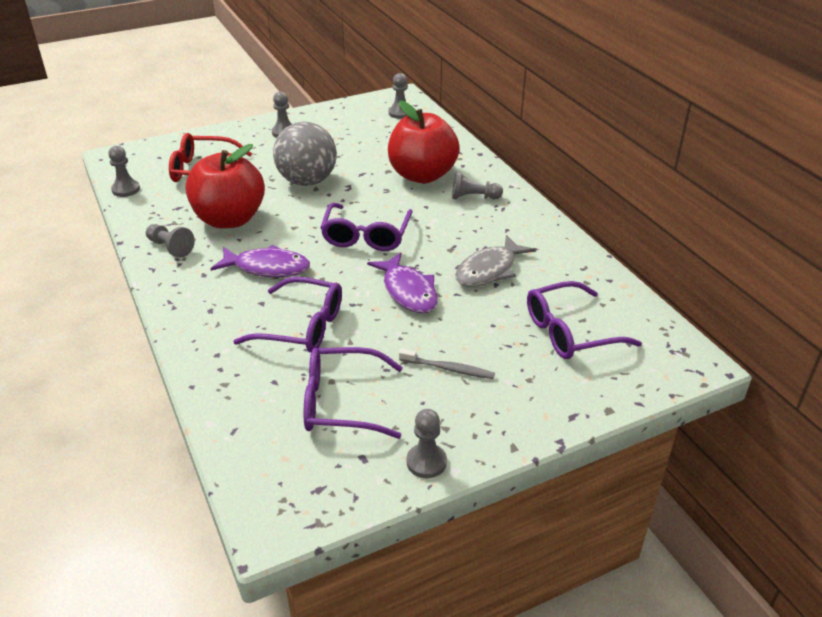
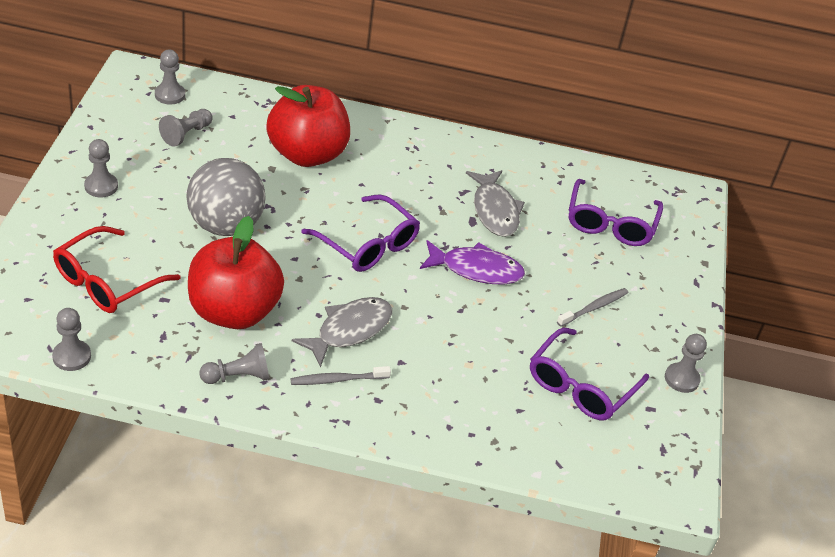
camera: 60 degrees left, 5 degrees up
(211, 285) = (338, 380): none -> grey toothbrush
(267, 268) = (349, 330): purple fish -> grey fish
(302, 326) = (462, 356): purple glasses -> none
(473, 197) = (380, 150): grey pawn -> grey pawn (186, 134)

